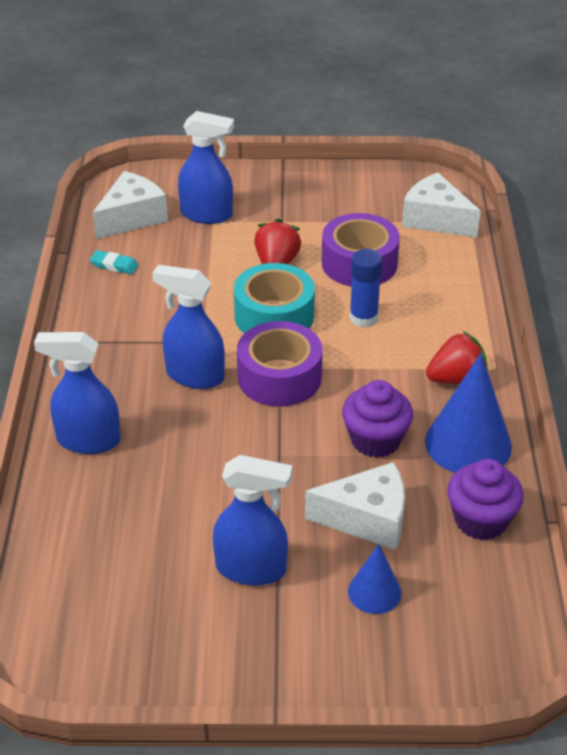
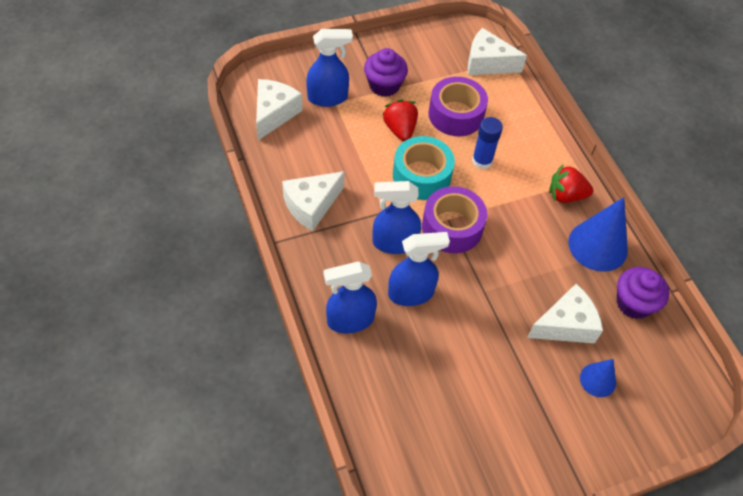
camera: 25 degrees left, 15 degrees up
(114, 265) = (285, 161): turquoise eraser -> none
(117, 315) = (311, 205): none -> white cheese
(251, 569) = (514, 388): blue spray bottle -> blue spray bottle (411, 293)
(375, 440) = (539, 260): purple cupcake -> purple cupcake (384, 85)
(456, 379) = (566, 195): red strawberry -> red strawberry turned 135 degrees counterclockwise

